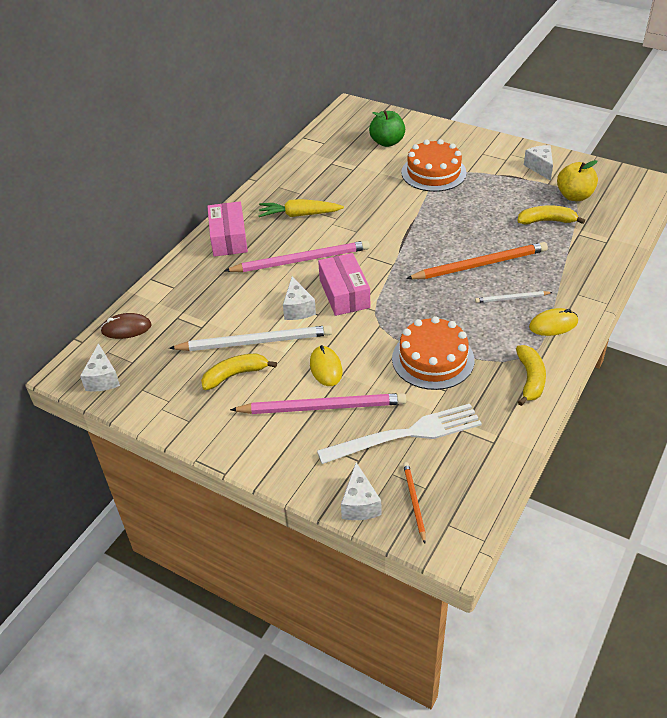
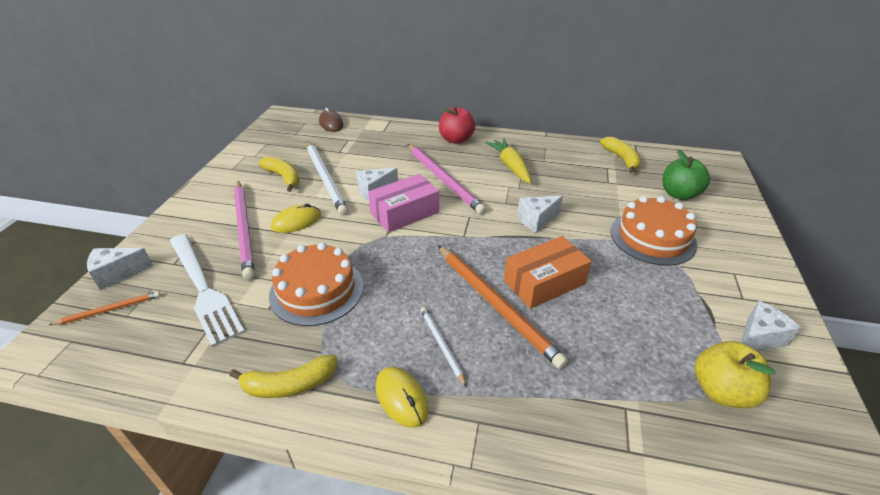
camera: 70 degrees right, 5 degrees down
(103, 379) = (276, 127): white cheese -> white cheese (536, 220)
(228, 238) = (456, 140): pink box -> red apple
(464, 236) = (544, 282): none -> orange box
(547, 221) = (631, 362): yellow banana -> yellow banana (621, 159)

